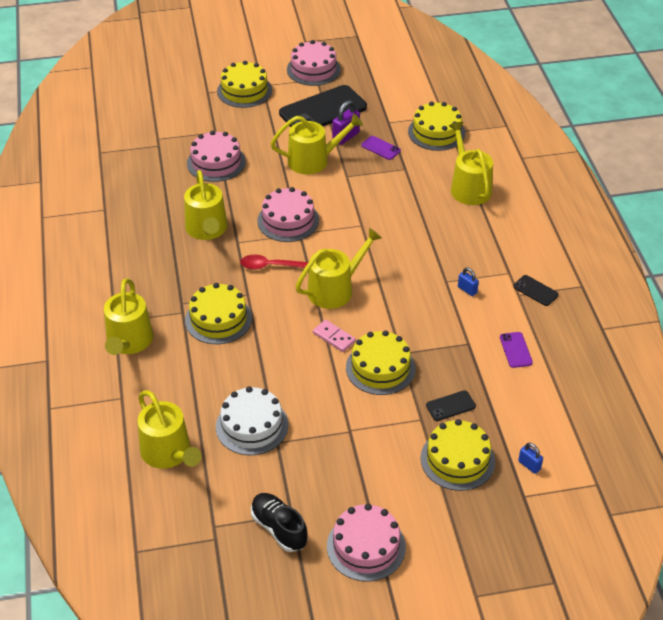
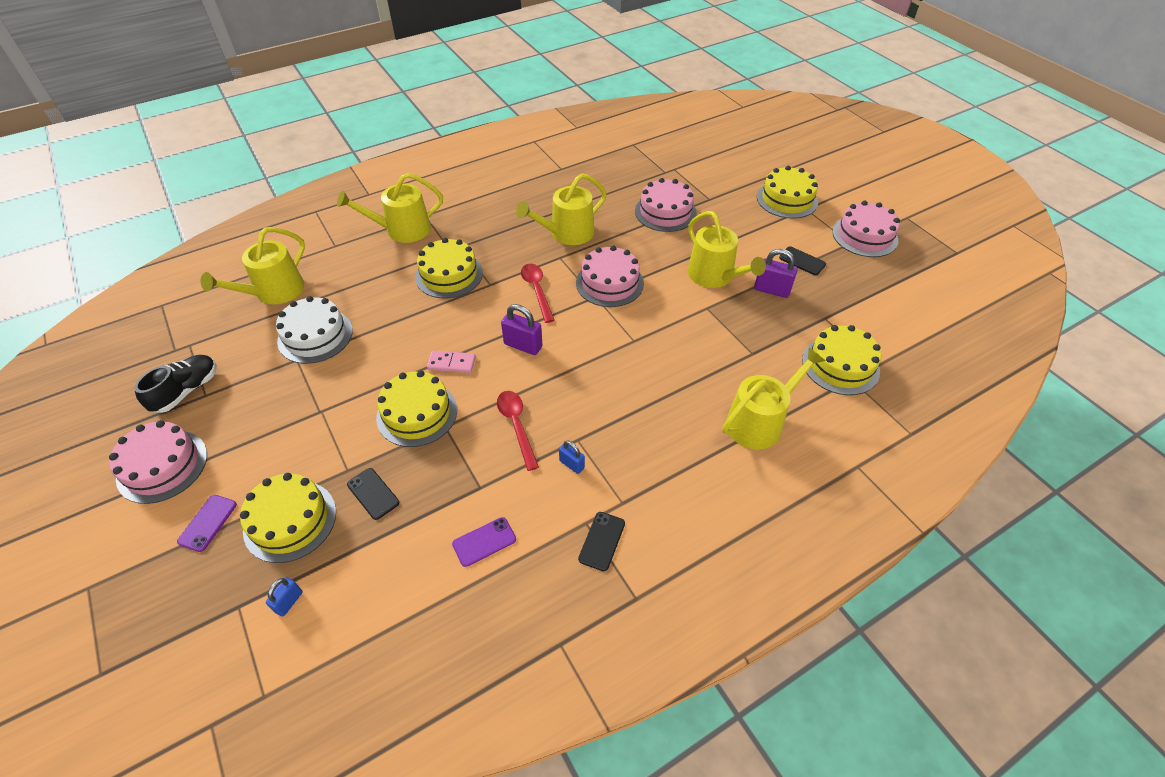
camera: 70 degrees right, 5 degrees up
(323, 110) = (802, 261): black phone -> black phone, size x0.44
(334, 337) = (451, 363): pink domino -> pink domino turned 75 degrees clockwise
(335, 289) = (523, 345): yellow watering can -> purple padlock
(380, 148) = (774, 323): purple phone -> purple phone (208, 523)
(418, 311) = (516, 426): none -> red spoon
(467, 290) = (572, 464): blue padlock -> blue padlock turned 75 degrees counterclockwise

